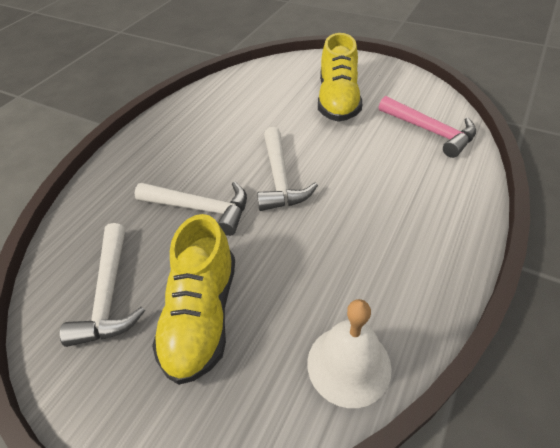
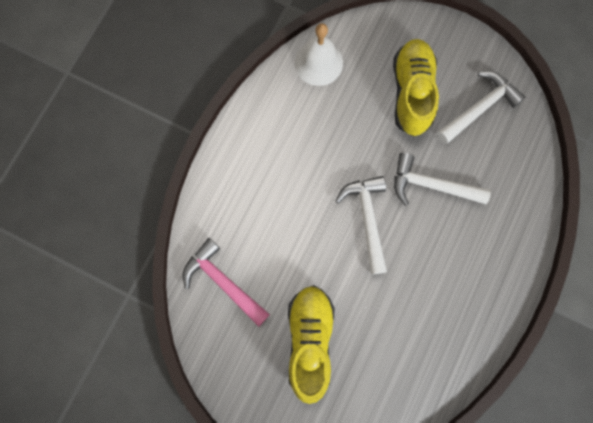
camera: 175 degrees right, 30 degrees up
(109, 294) = (479, 108): white hammer -> white hammer turned 60 degrees clockwise

